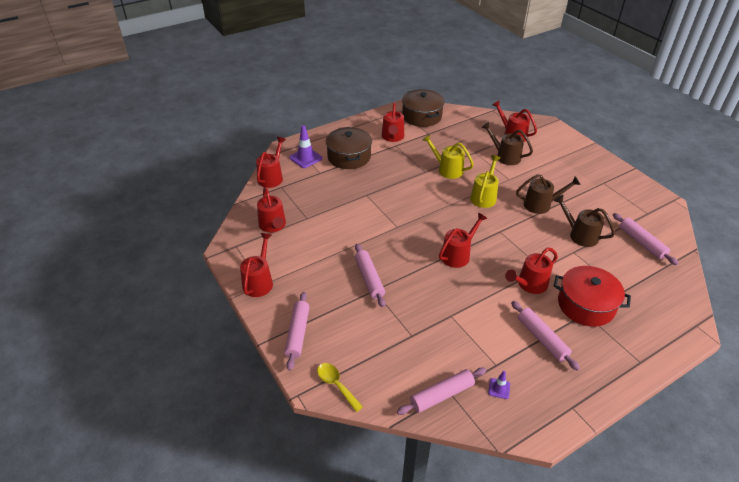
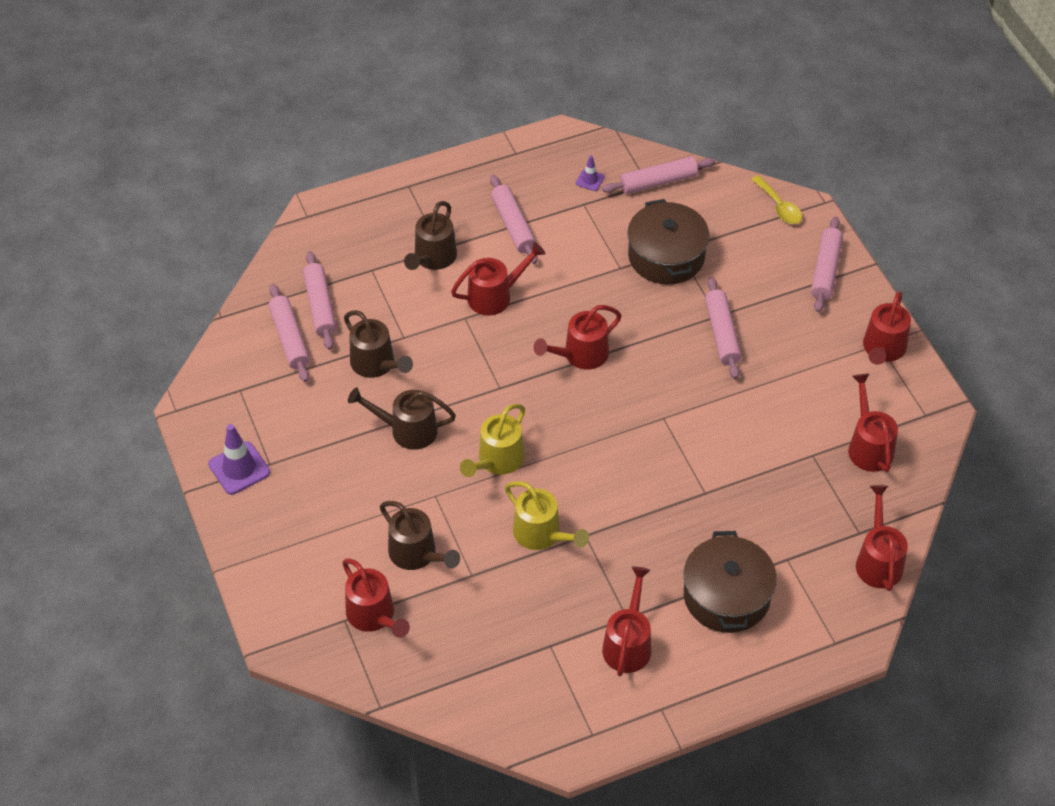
camera: 170 degrees left, 10 degrees up
(272, 177) = (878, 560): red watering can -> red watering can turned 150 degrees clockwise
(305, 158) = (814, 604): purple traffic cone -> purple traffic cone (239, 468)
(421, 116) = (548, 707): brown pot -> brown pot (666, 256)
(586, 305) = (432, 258): red pot -> brown watering can
(638, 264) = (320, 306): none -> pink rolling pin

